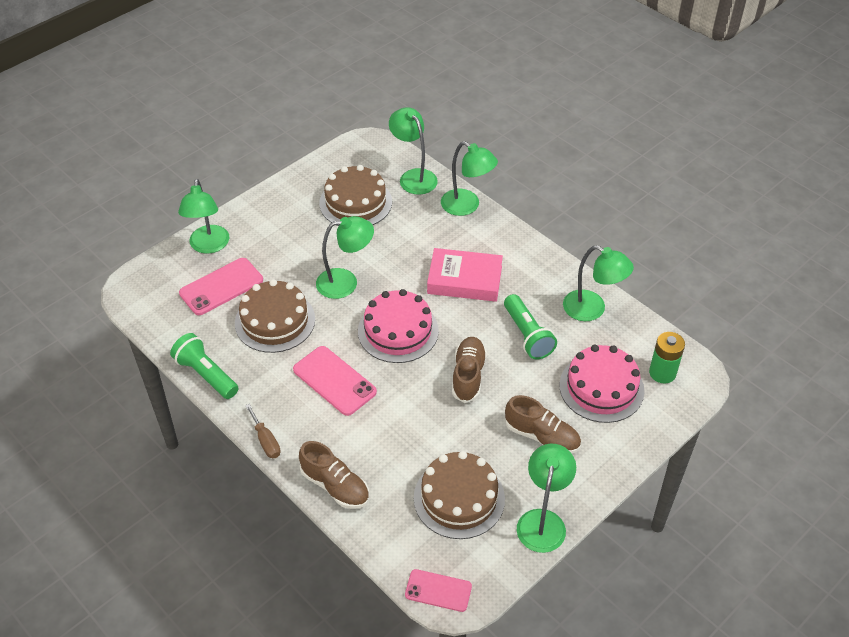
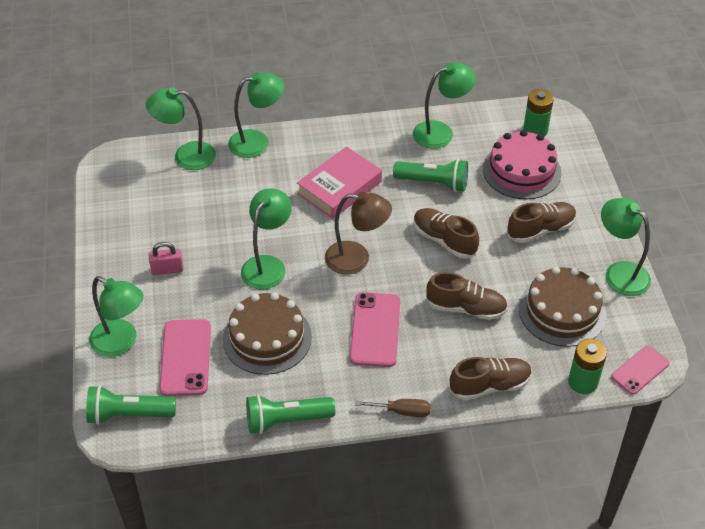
camera: 55 degrees left, 0 degrees up
(150, 286) = (128, 414): none -> green flashlight
(294, 231) = (167, 270): none -> pink padlock
(334, 381) = (375, 329): pink phone -> pink phone turned 75 degrees counterclockwise
(355, 202) = (176, 209): brown cake -> none
(390, 552) = (583, 382): none -> green battery
(398, 331) = (357, 259): pink cake -> brown lamp
(405, 428) = (466, 308): none -> brown shoe

